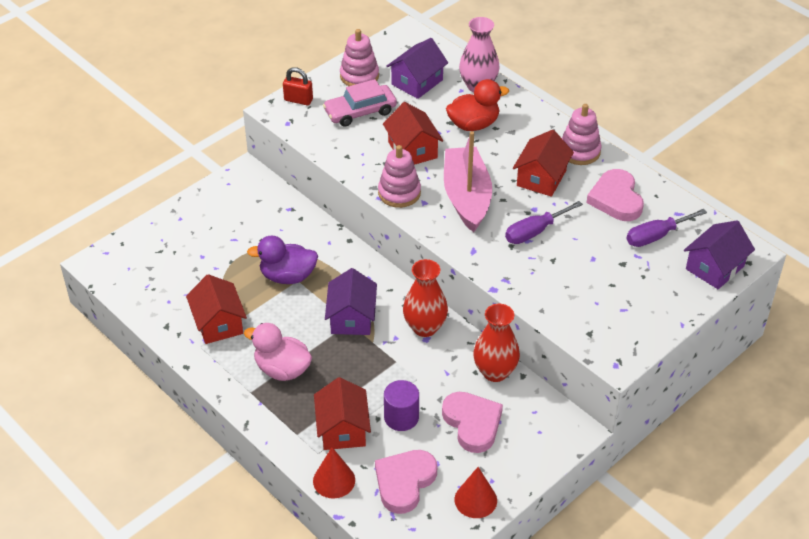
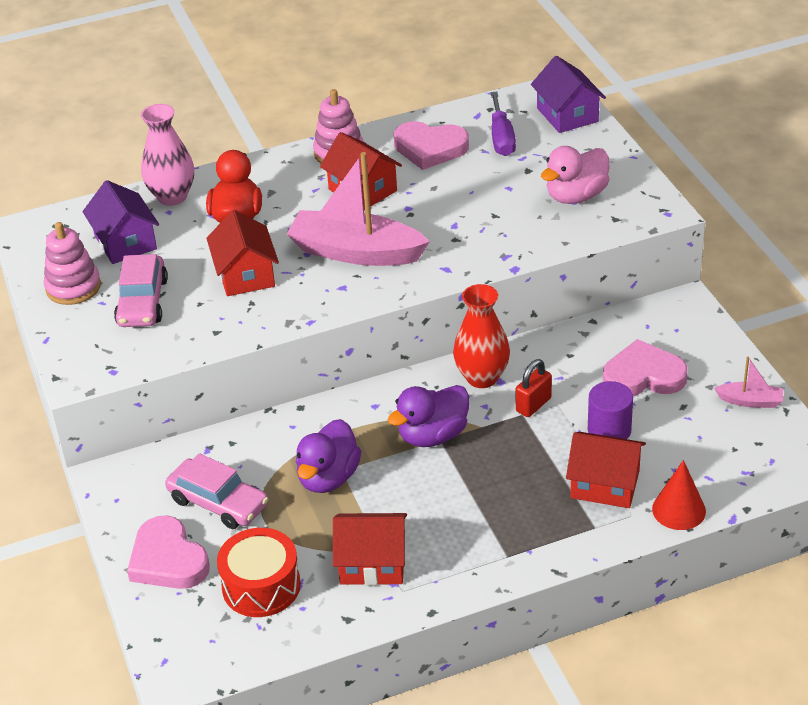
camera: 65 degrees left, 5 degrees down
(180, 275) = (261, 586): none -> red drum
(244, 230) = (218, 502): none -> pink car
(282, 369) = (484, 518): pink duck -> pink duck (576, 196)
(298, 100) = (75, 351): red padlock -> red padlock (533, 405)
(351, 318) = (433, 435): purple house -> purple duck
(399, 193) = (313, 303): pink stacking toy -> none
(404, 482) = (704, 451): pink heart -> pink heart (168, 560)
(412, 150) = (245, 275): red house -> red house turned 75 degrees clockwise
(475, 500) = (750, 401): red cone -> pink boat
(495, 372) = (577, 340): red vase -> none
(534, 232) = (444, 217): purple screwdriver -> none

